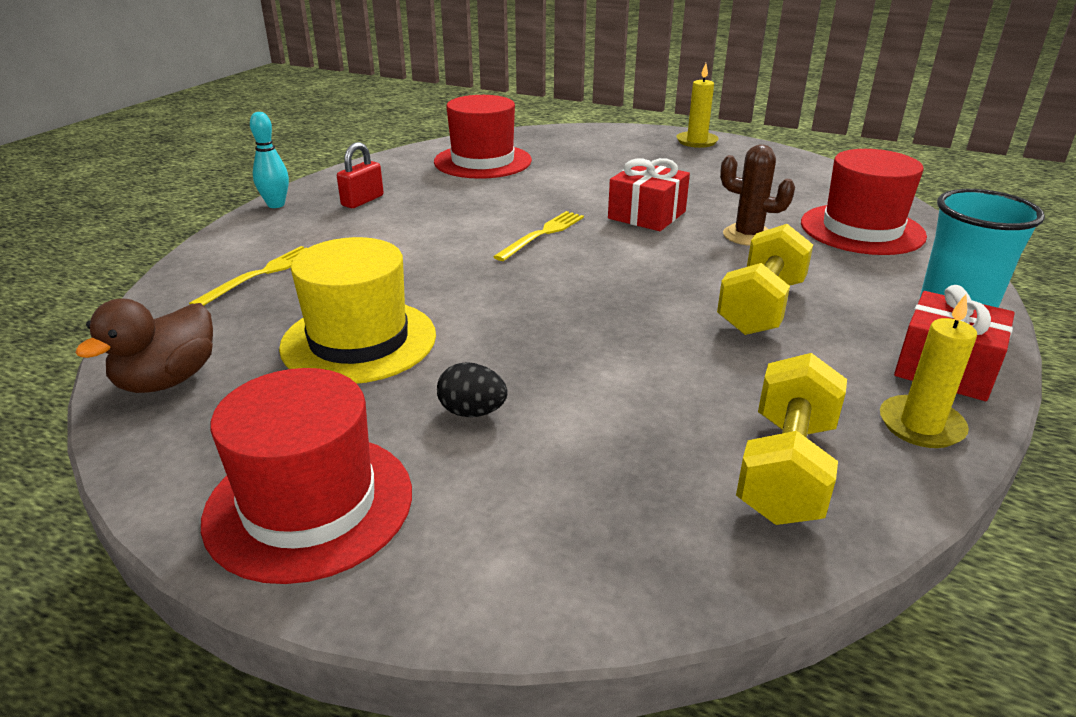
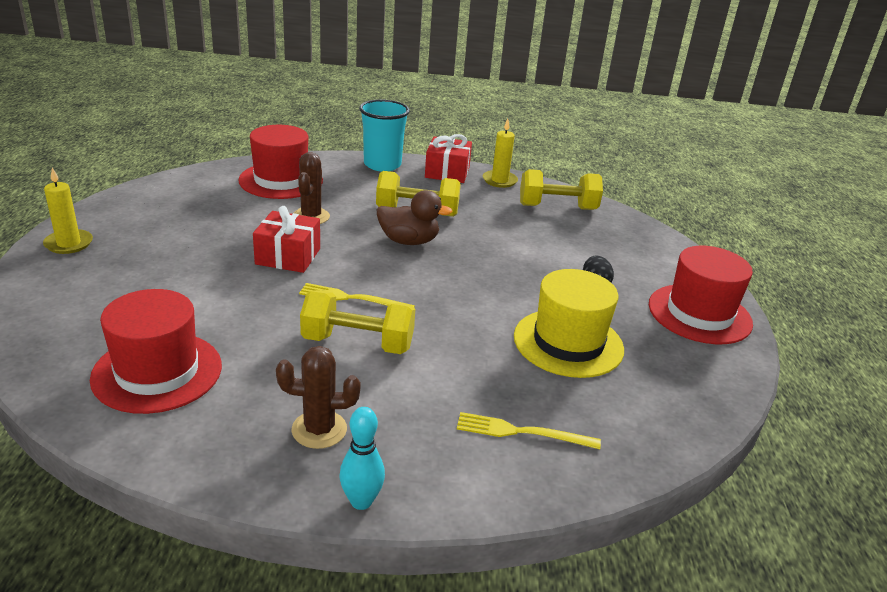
camera: 115 degrees left, 0 degrees up
(168, 380) = (680, 409): brown duck -> brown duck (409, 241)
(362, 201) = (319, 429): red padlock -> brown cactus
(462, 227) = (358, 343): none -> yellow dumbbell

